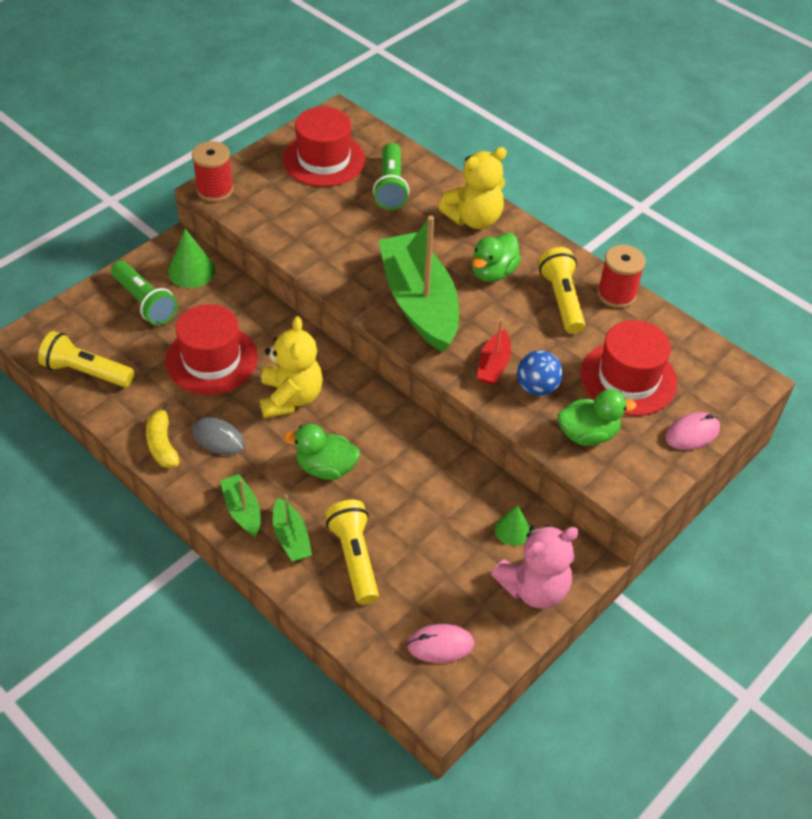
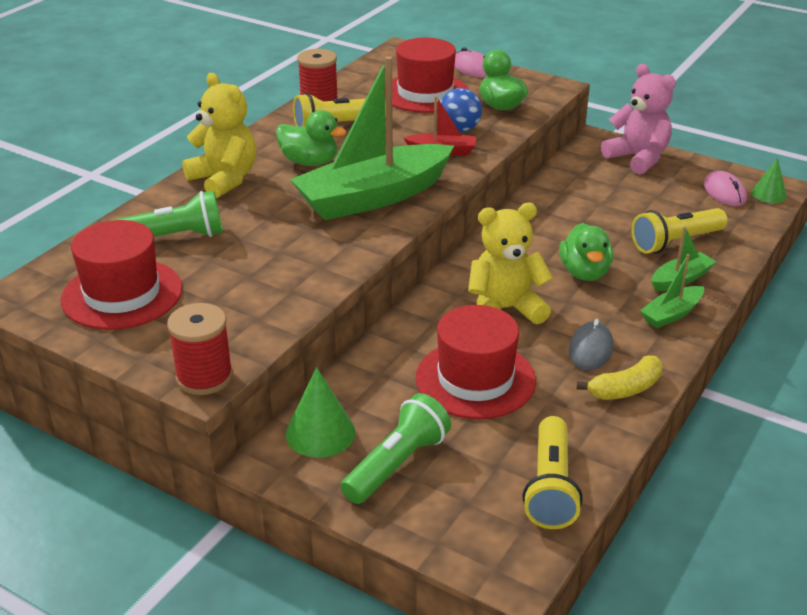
camera: 100 degrees left, 15 degrees down
(512, 530) = (588, 171): green cone -> green cone (769, 194)

